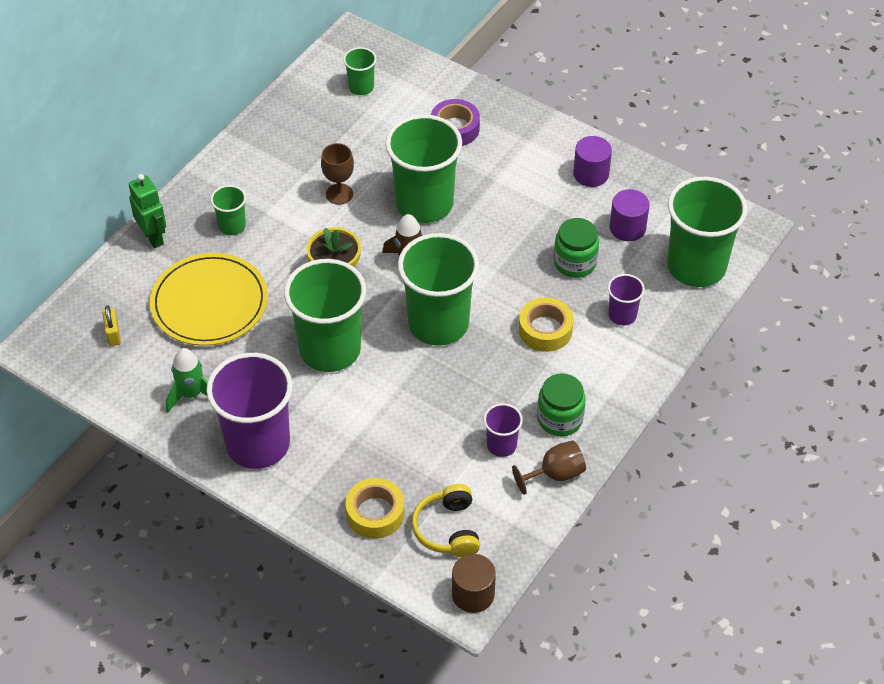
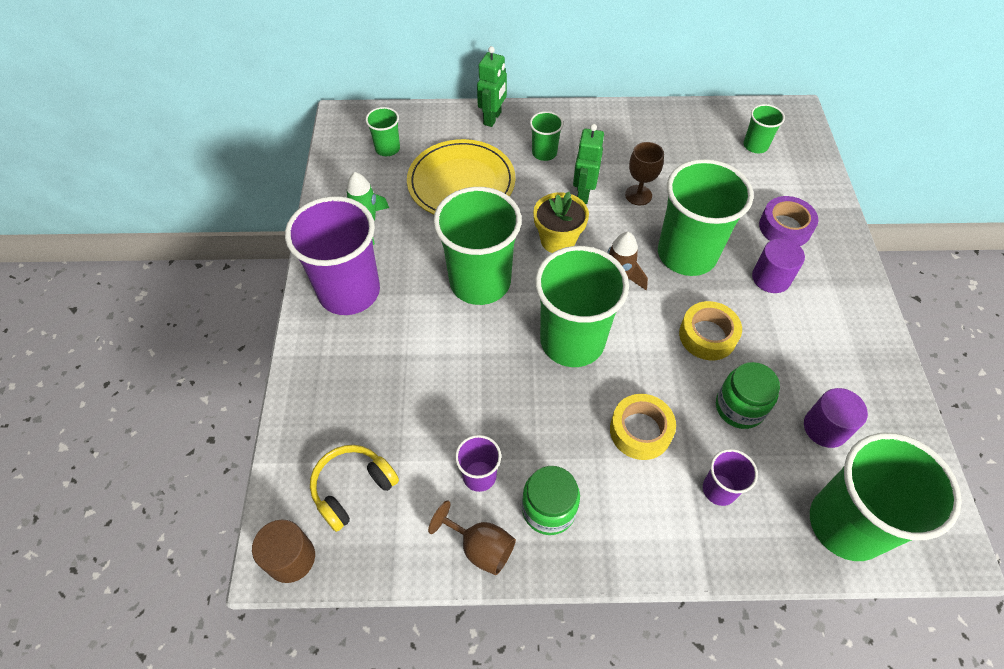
camera: 55 degrees right, 5 degrees up
(113, 334) = (387, 148): yellow padlock -> green cup
(303, 228) = (583, 194): none -> green robot
(375, 513) = (333, 418): yellow tape -> yellow tape (707, 336)
(591, 174) = (852, 357): purple cylinder -> purple cylinder (771, 278)

